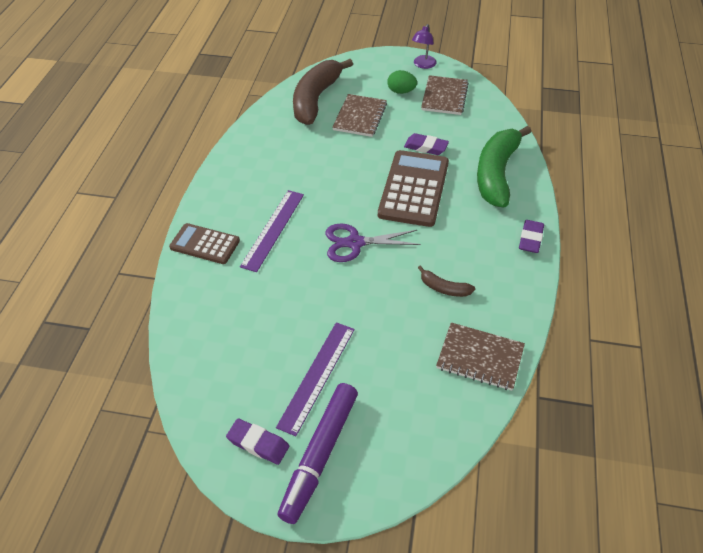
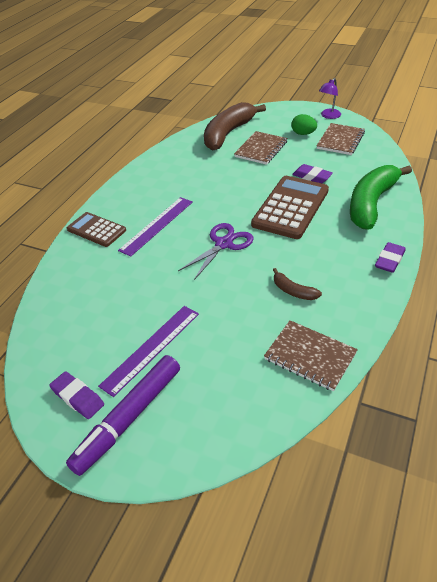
camera: 15 degrees right, 5 degrees down
(355, 243) = (224, 244): purple scissors -> purple scissors turned 120 degrees clockwise

